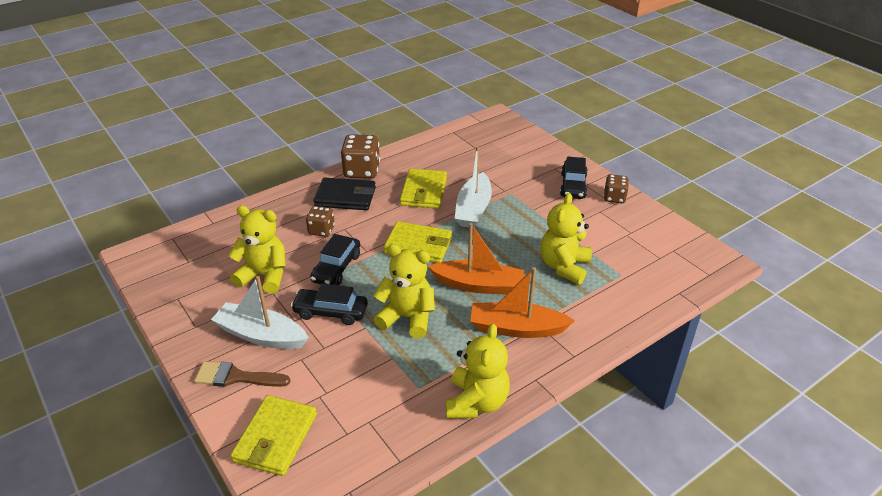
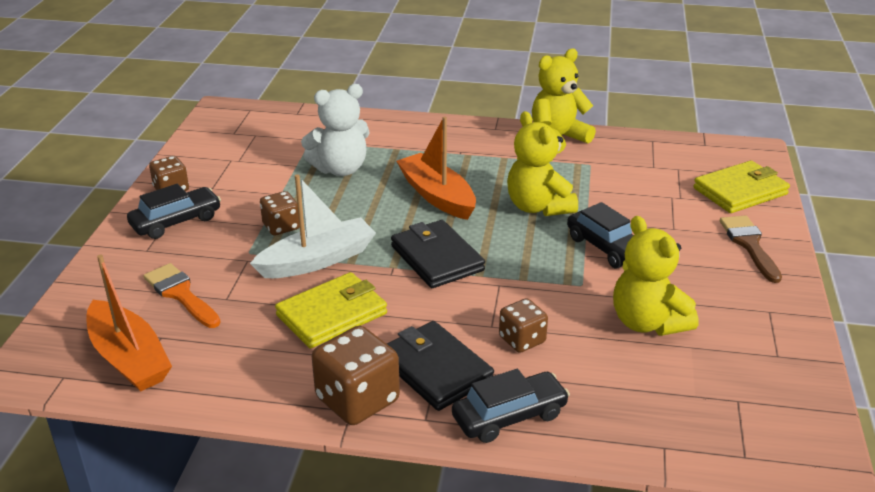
camera: 135 degrees left, 5 degrees down
(236, 377) = (749, 244): brown brush -> brown brush turned 150 degrees counterclockwise
(261, 335) = (698, 265): white boat -> none
(336, 268) = (554, 285): black car -> black car (509, 416)
(418, 245) = (437, 258): yellow wallet -> black wallet
(500, 163) = (180, 294): none -> orange brush
(516, 328) = (458, 156): orange boat -> orange boat (129, 358)
(522, 213) = (281, 227): none -> brown dice
(564, 267) = (340, 169): yellow teddy bear -> white teddy bear

